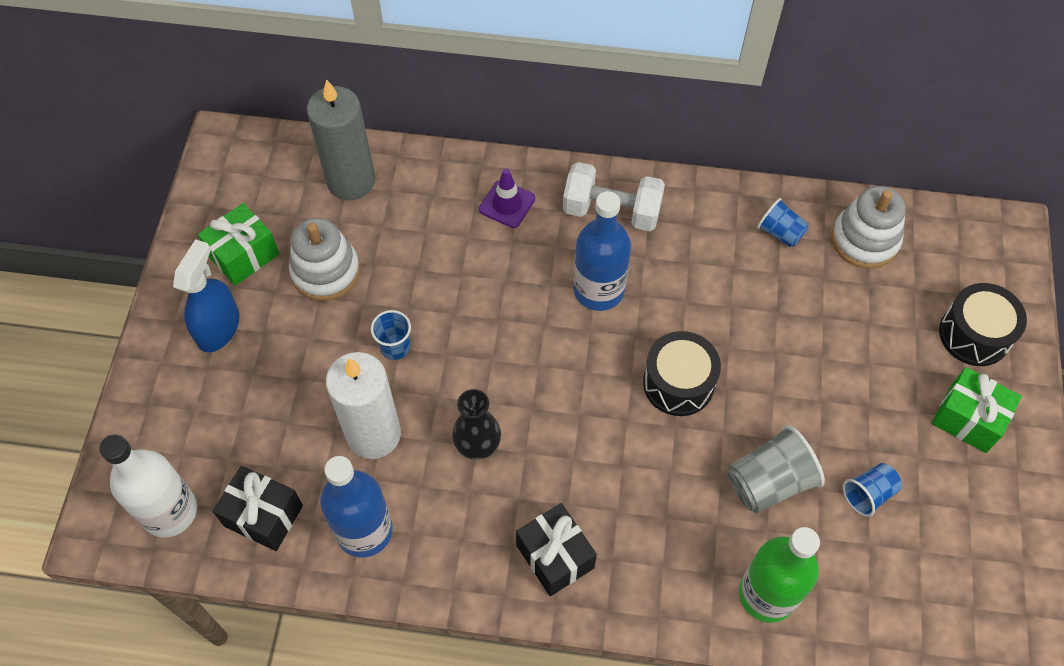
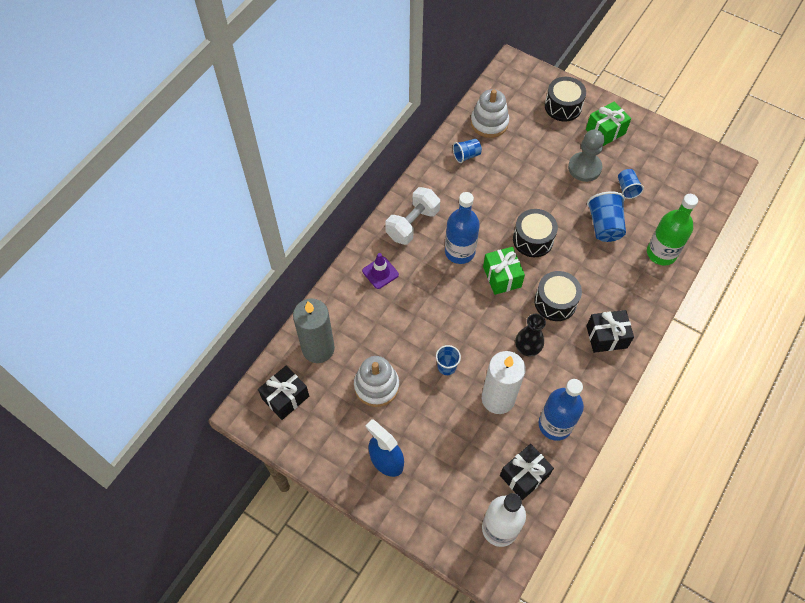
camera: 65 degrees left, 0 degrees up
(243, 255) = (340, 429): green gift -> green gift (502, 277)
(263, 175) = (285, 397): none -> black gift
(580, 456) = (555, 302): none -> black drum
(769, 482) = (604, 226): grey cup -> blue cup
(868, 411) = (584, 168): none -> grey pawn

